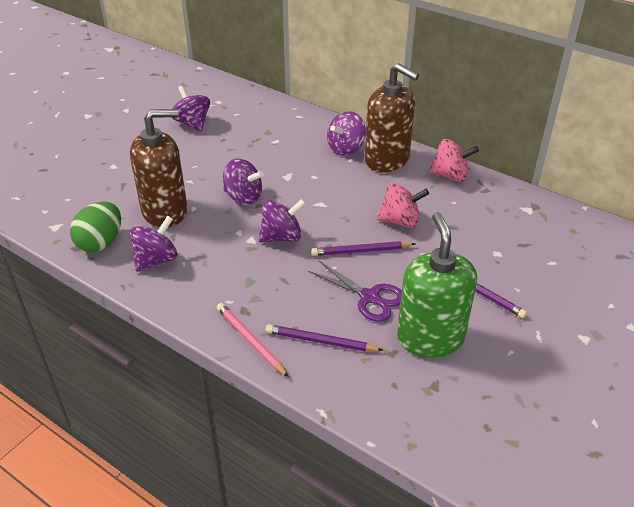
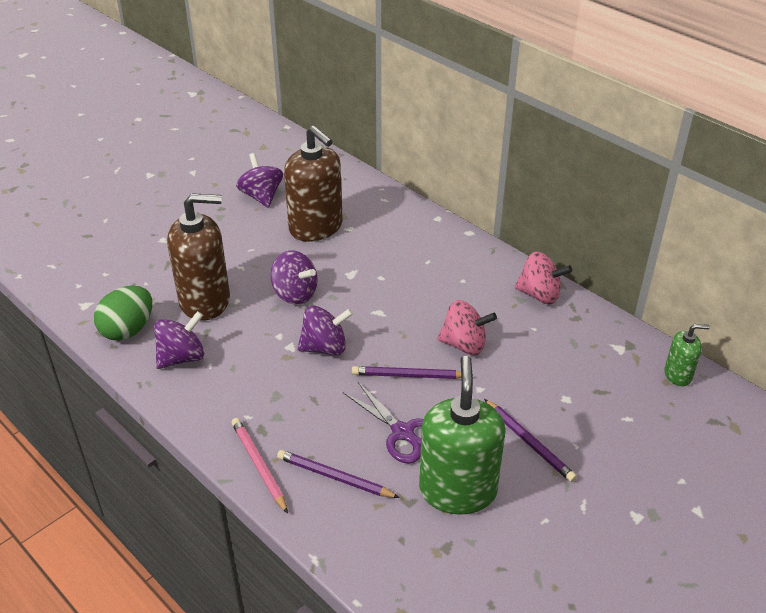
camera: 10 degrees right, 0 degrees up
(346, 148) = (427, 246): purple spinning top -> none
(387, 160) = (471, 266): brown soap dispenser -> brown soap dispenser (316, 227)
(581, 224) = (678, 375): none -> green soap dispenser

